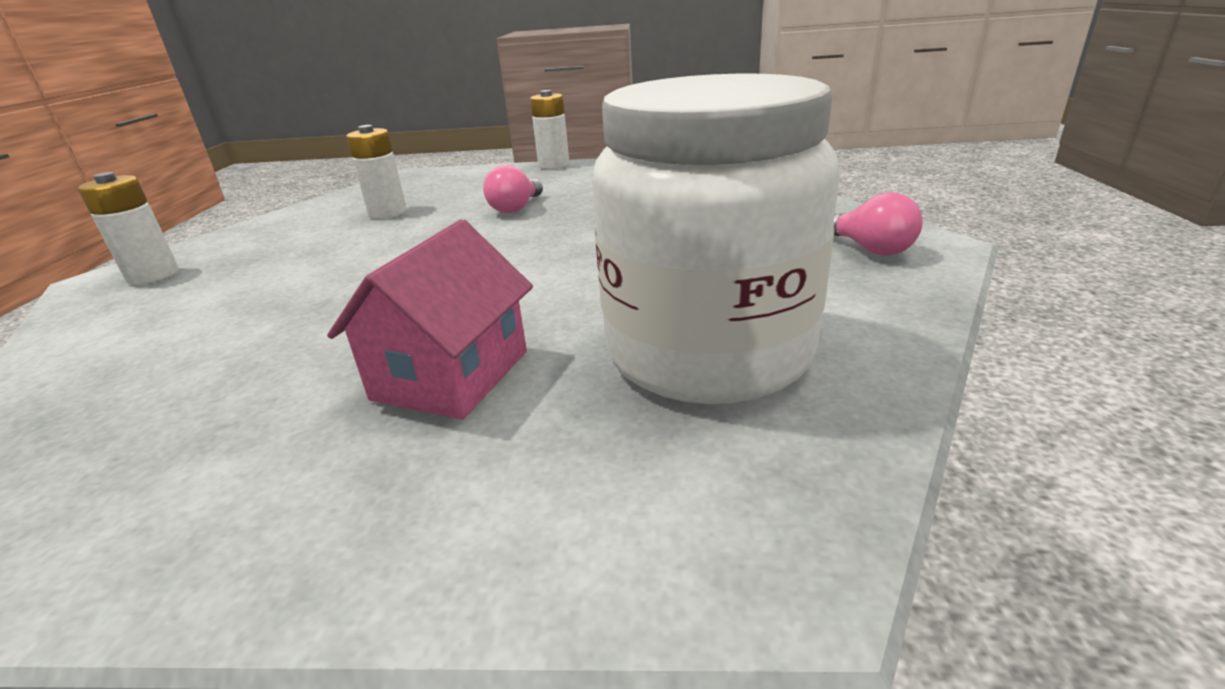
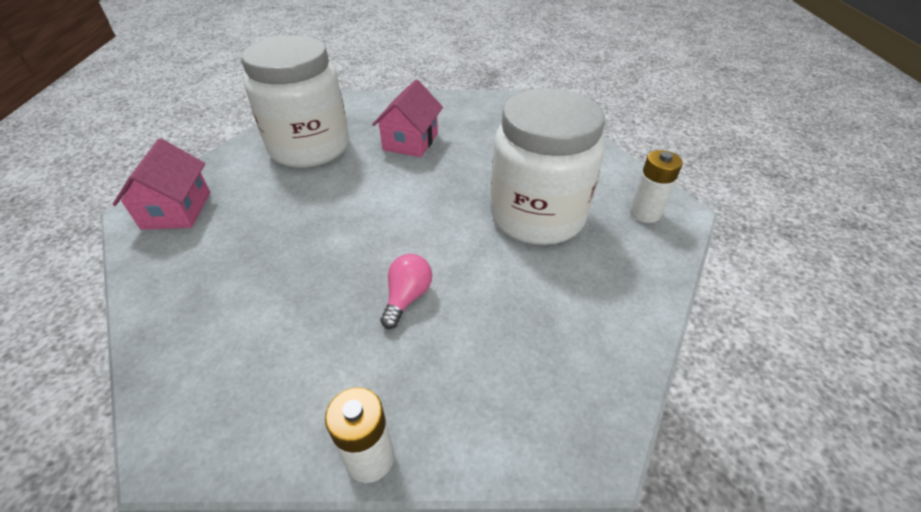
camera: 175 degrees right, 15 degrees up
(310, 266) = (537, 216): none -> white jar
(388, 213) = (536, 301): white battery -> none
(869, 249) = (177, 210): pink light bulb -> pink house

